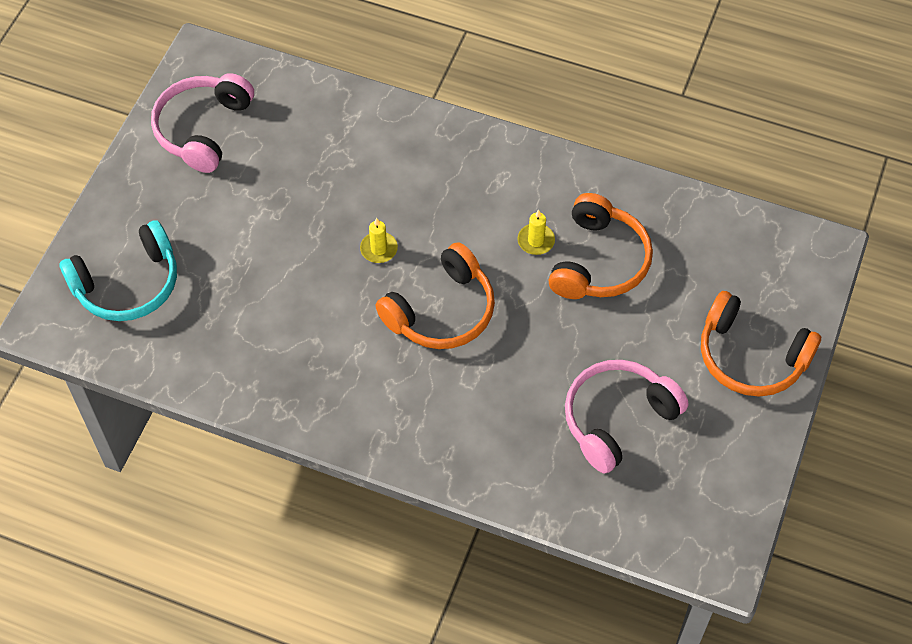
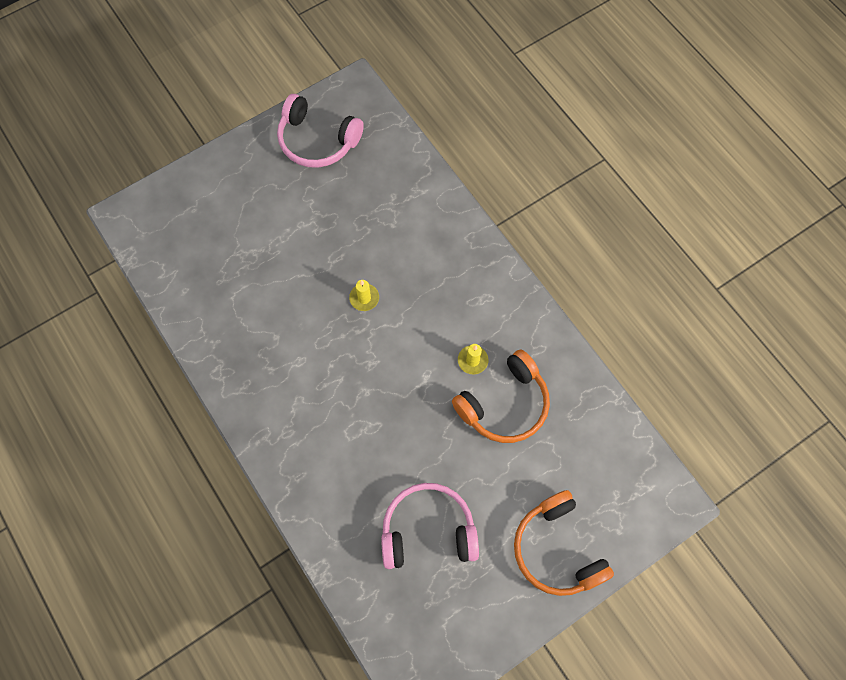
camera: 35 degrees right, 10 degrees up
(128, 284) = (192, 221): turquoise headphones -> none
(203, 129) = (317, 141): pink headphones -> pink headphones turned 120 degrees counterclockwise
(442, 311) = (371, 370): orange headphones -> none

